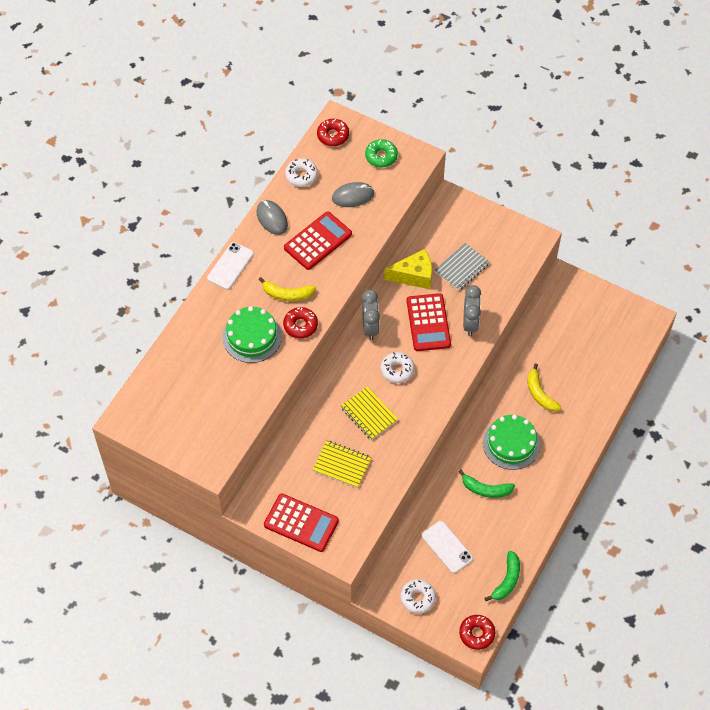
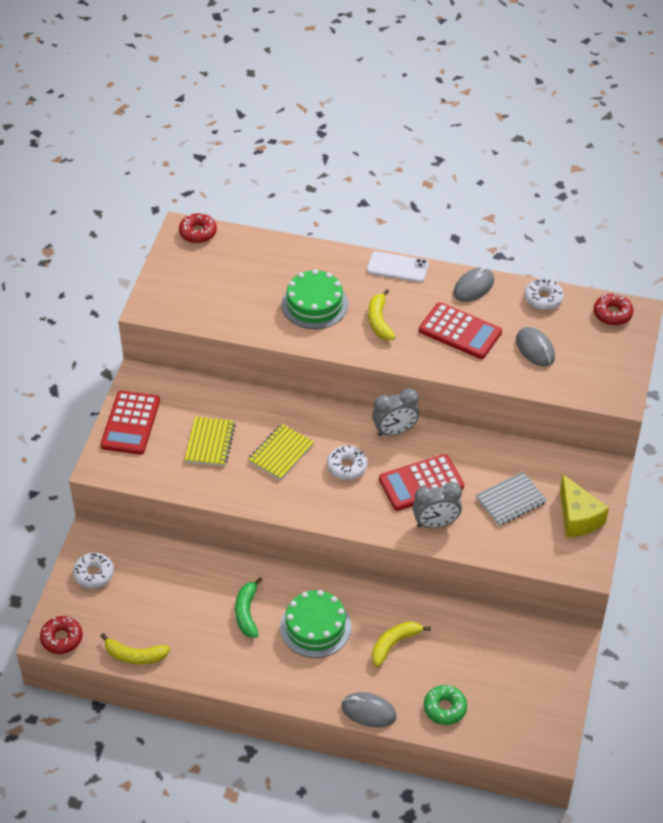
camera: 75 degrees right, 10 degrees down
(300, 325) = (343, 340): red donut -> red donut (198, 232)
(381, 156) = (603, 362): green donut -> green donut (445, 708)
(414, 276) = (481, 457): yellow cheese -> yellow cheese (578, 517)
(447, 547) = (163, 589): white phone -> none
(461, 268) = (511, 500): grey notebook -> grey notebook turned 60 degrees counterclockwise
(506, 580) = (134, 655): green banana -> yellow banana
(595, 425) = (368, 711): none -> grey mouse

